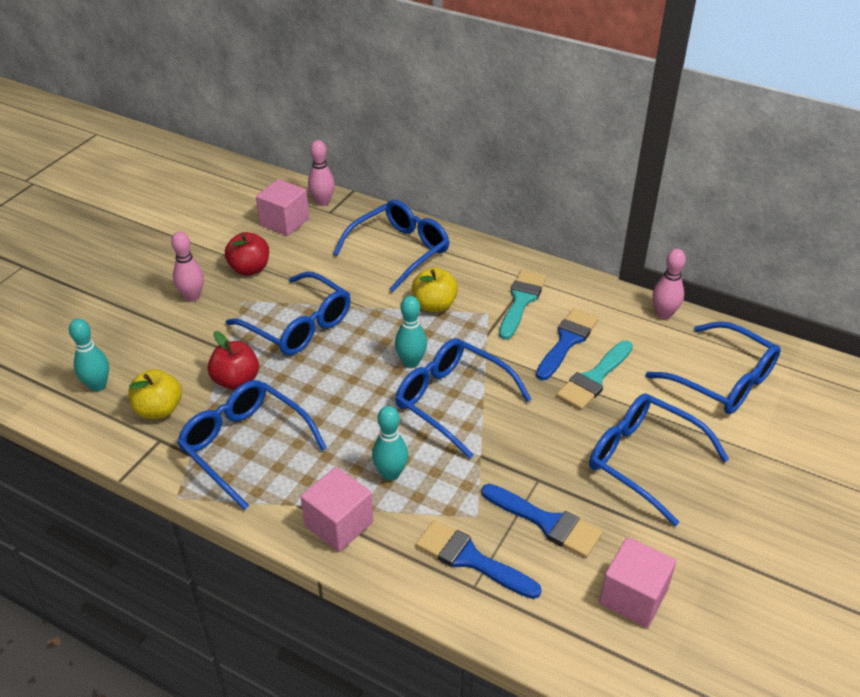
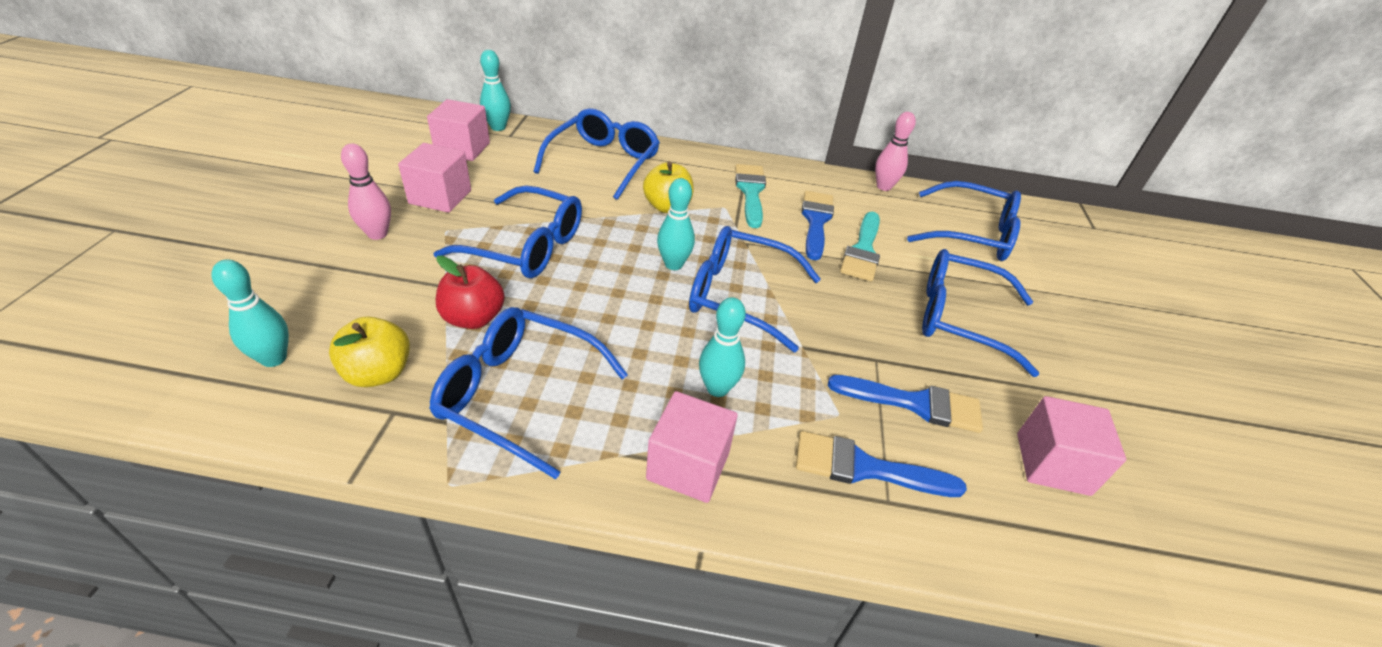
camera: 25 degrees left, 0 degrees up
(249, 269) = (440, 197): red apple -> pink cube
(323, 202) = (498, 127): pink bowling pin -> turquoise bowling pin

